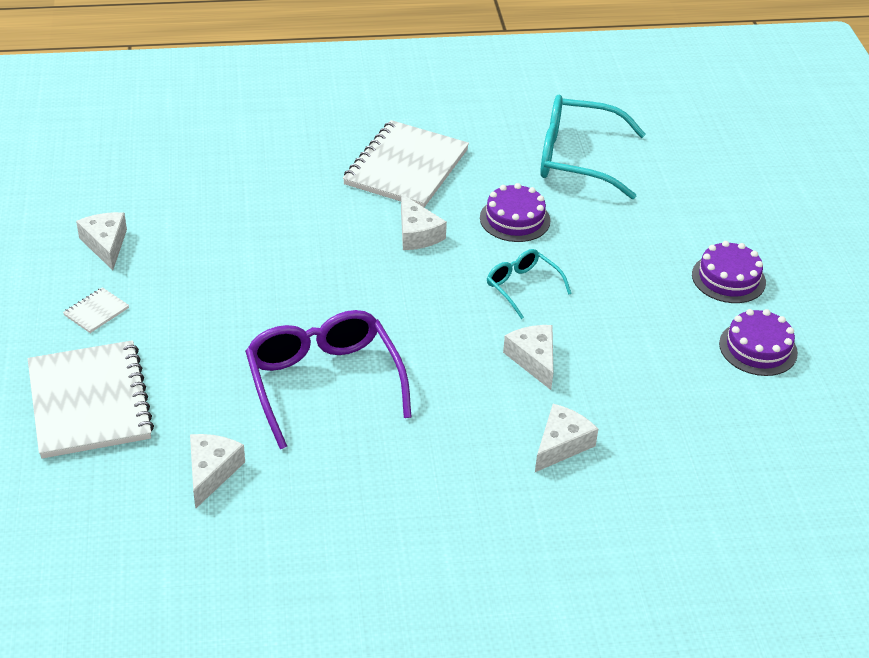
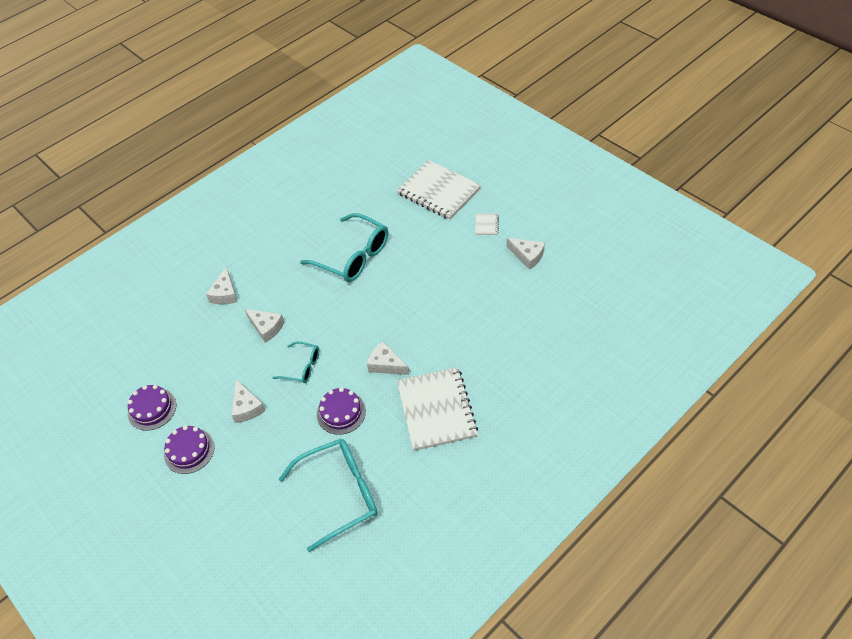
camera: 150 degrees right, 10 degrees up
(211, 472) = (361, 197): white cheese -> white cheese (246, 407)
(324, 383) = (353, 256): purple glasses -> turquoise glasses

